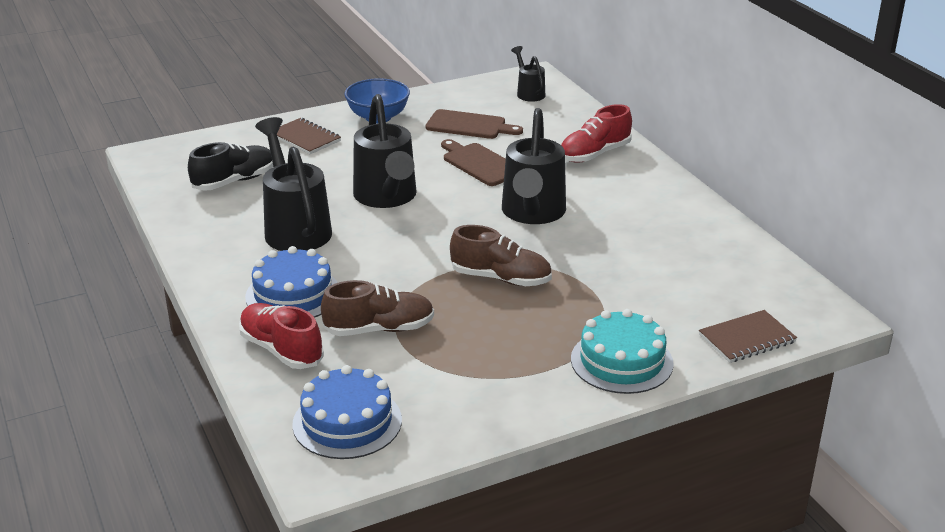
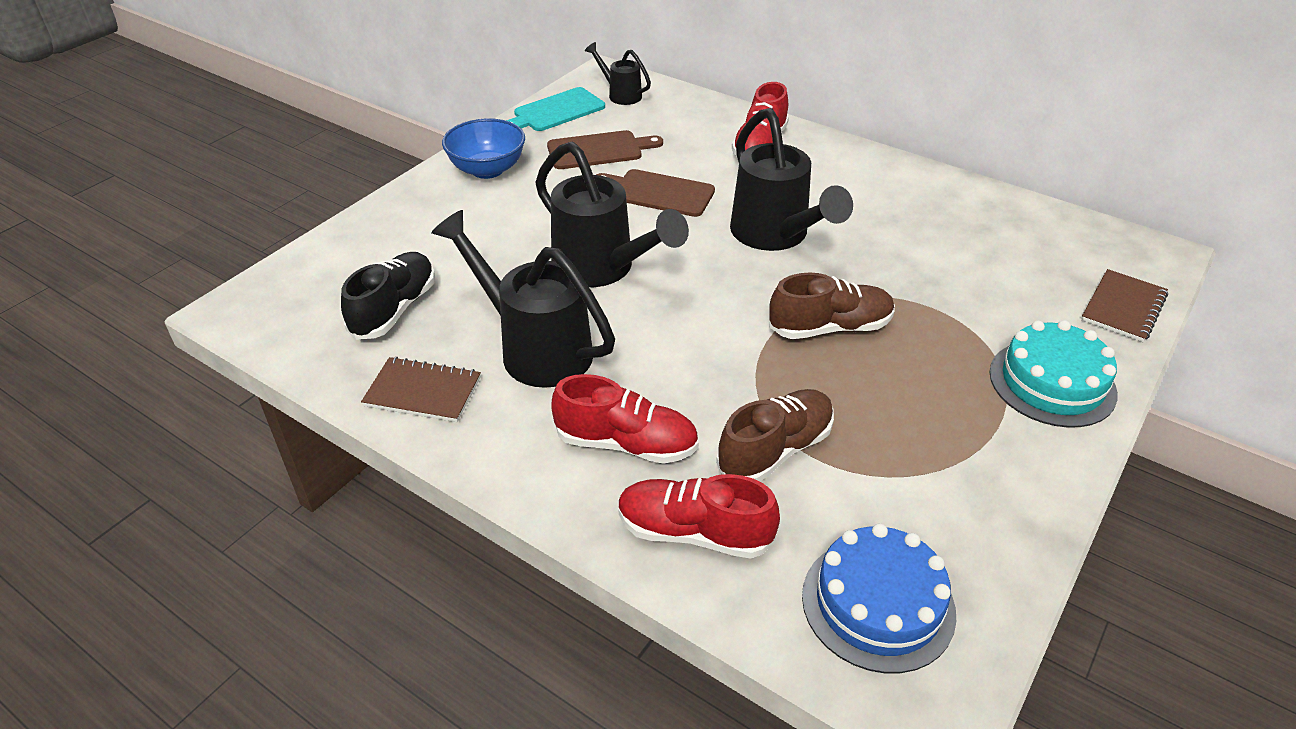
camera: 30 degrees left, 10 degrees up
(293, 294) = (626, 444): blue cake -> red shoe
(305, 138) = (427, 222): brown notebook -> brown notebook (423, 392)
(467, 92) = (556, 111): none -> turquoise cutting board

